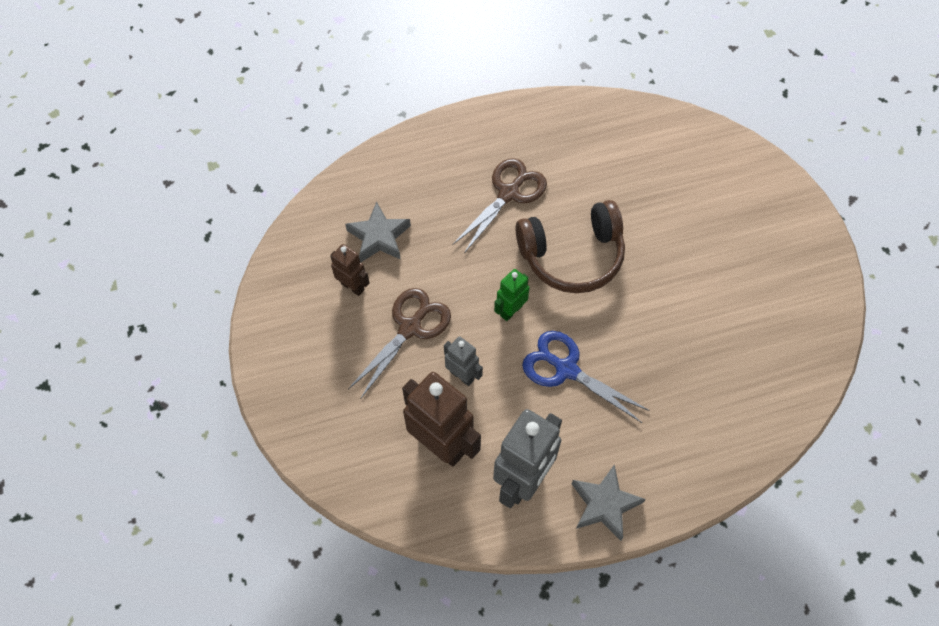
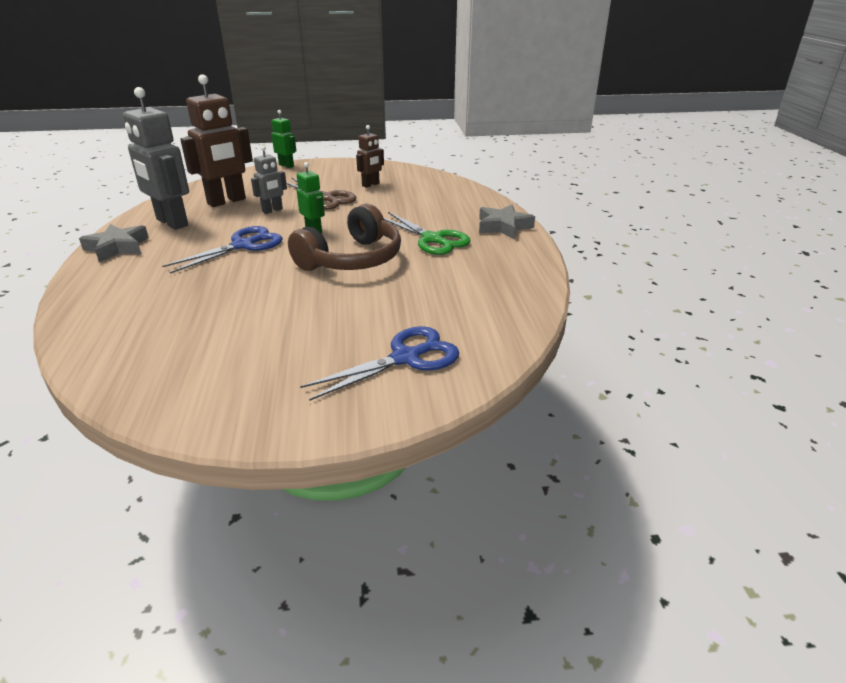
camera: 100 degrees right, 30 degrees down
(282, 420) = (286, 165): none -> green robot
(379, 237) = (409, 193): grey star -> grey star (503, 226)
(509, 193) = (432, 239): brown scissors -> green scissors
(572, 255) = (352, 259): brown headphones -> brown headphones turned 135 degrees counterclockwise
(720, 181) = (406, 358): none -> blue scissors

